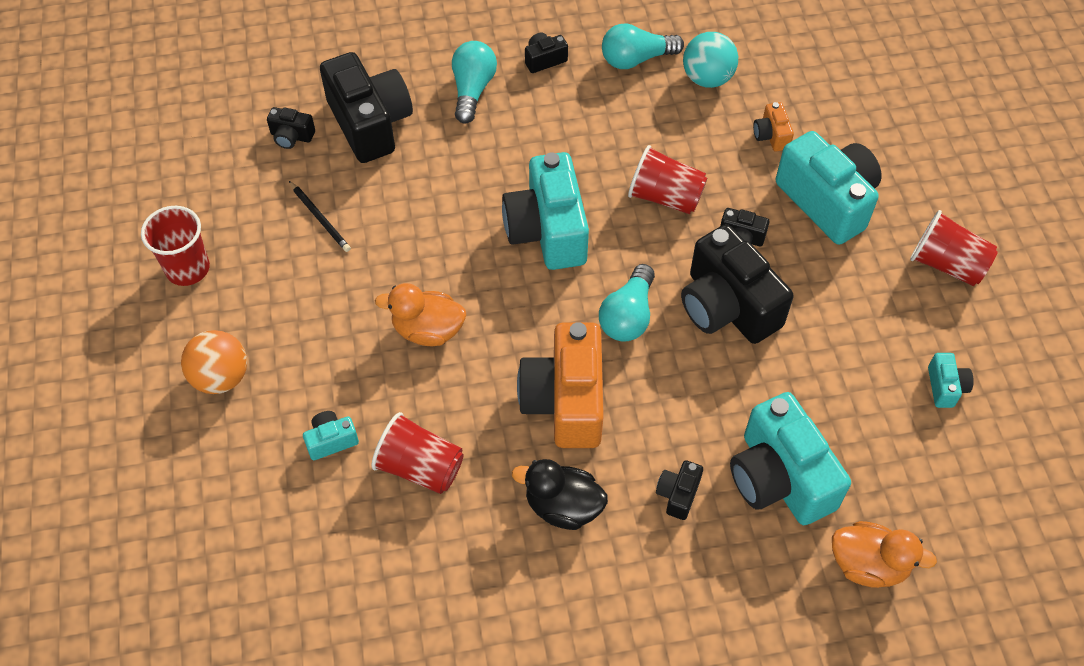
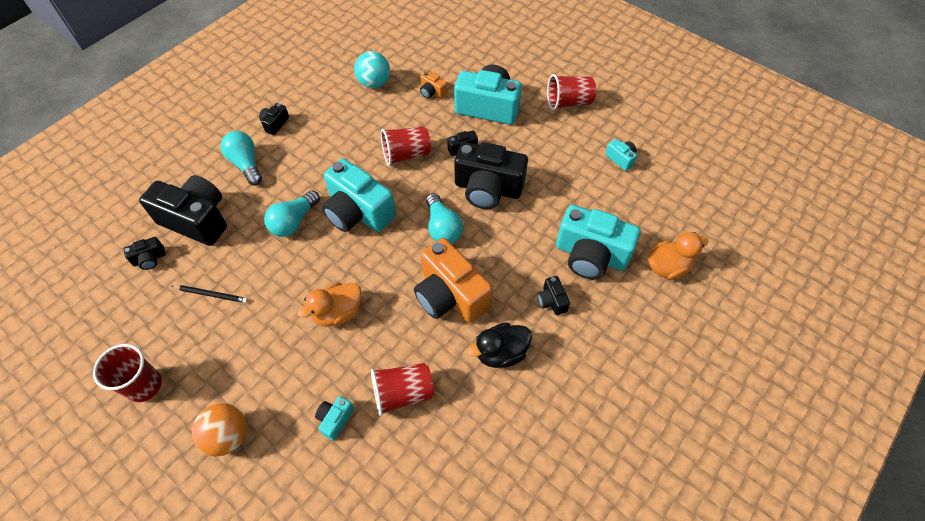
camera: 40 degrees left, 0 degrees up
(636, 59) = (327, 95): turquoise light bulb -> turquoise light bulb (294, 222)

